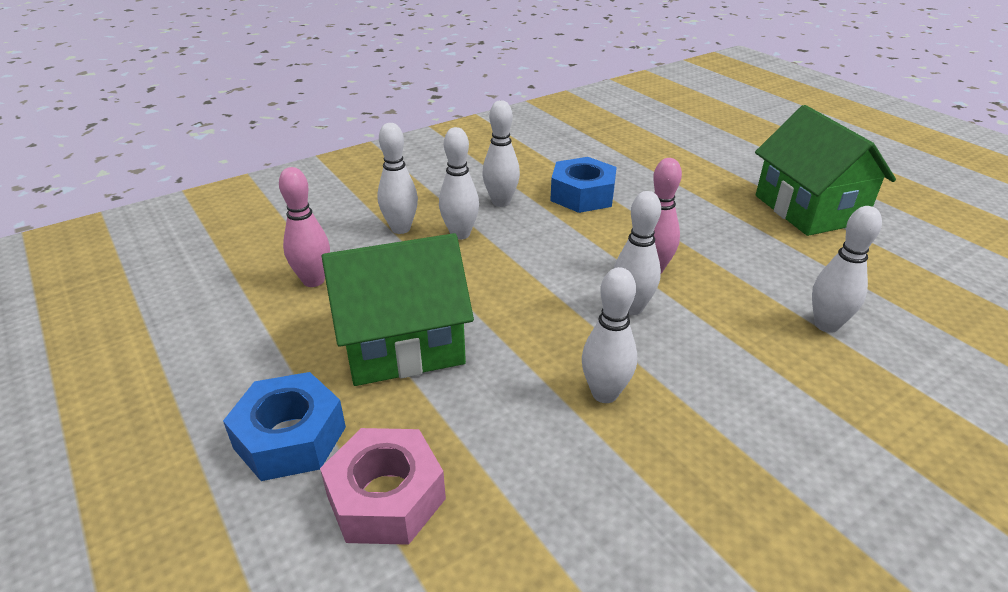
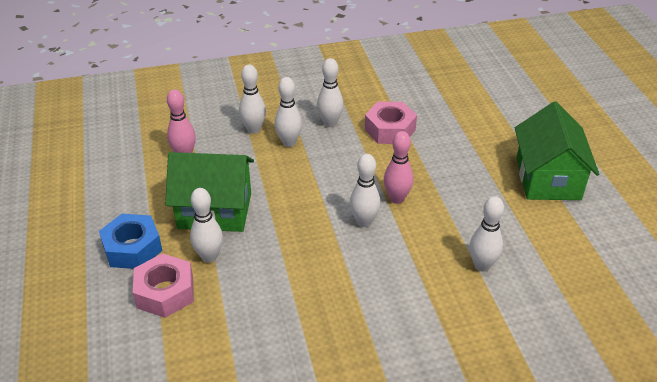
camera: 20 degrees right, 5 degrees up
(582, 195) = (390, 130): blue nut -> pink nut
(604, 394) = (310, 270): white bowling pin -> white bowling pin (209, 257)

